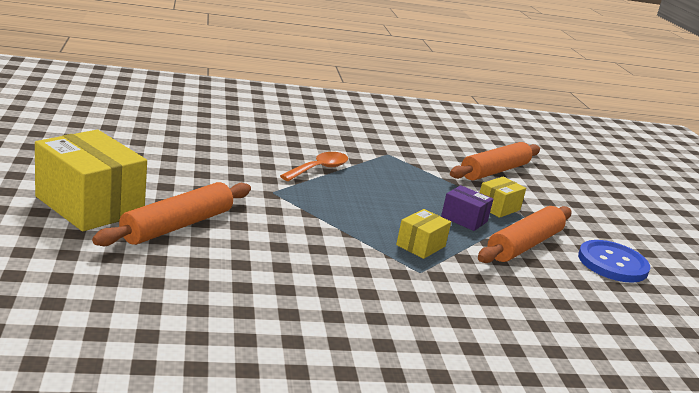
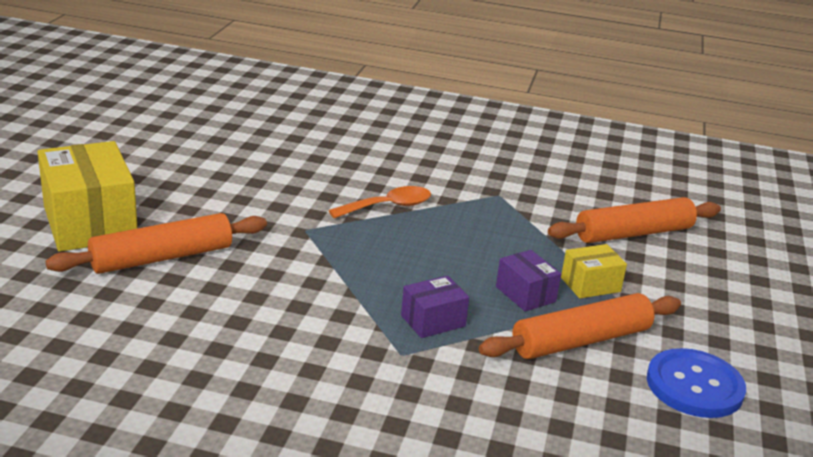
camera: 25 degrees right, 5 degrees up
(420, 245) = (433, 321): yellow box -> purple box

